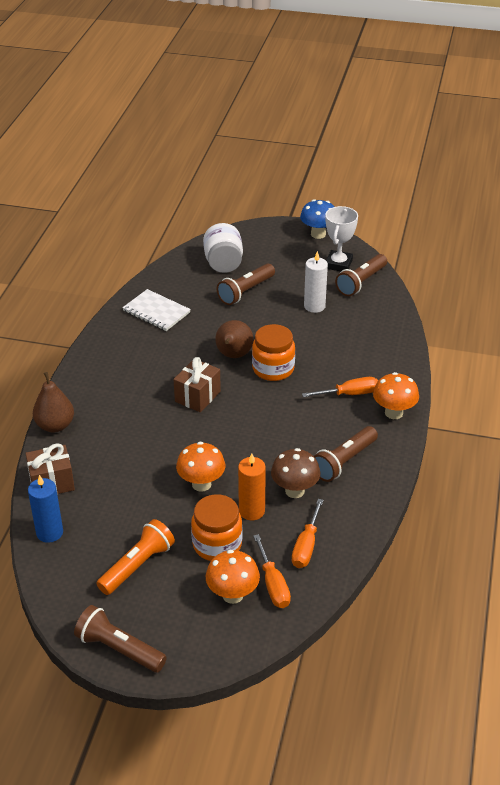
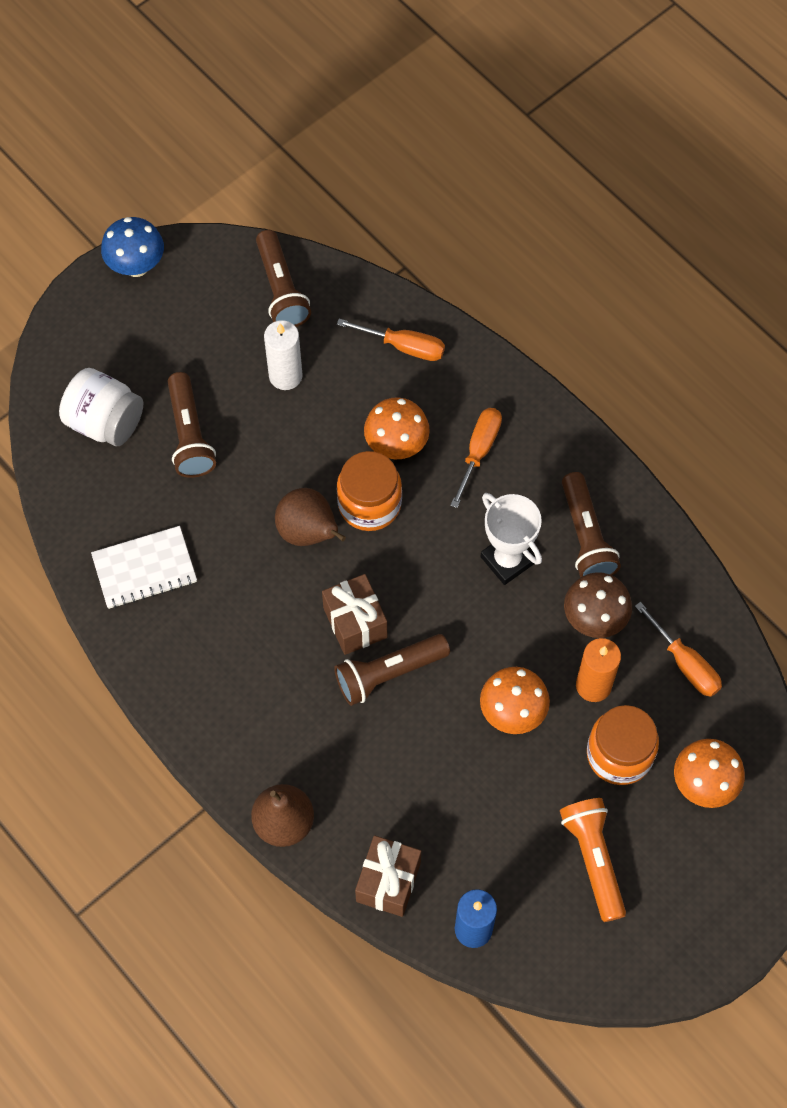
camera: 55 degrees left, 25 degrees up
(119, 649) = (701, 948): brown flashlight -> brown flashlight (388, 673)
(273, 584) = (715, 733): orange screwdriver -> orange screwdriver (403, 346)
(338, 264) = (222, 288): white trophy -> white trophy (507, 560)
(393, 413) = (546, 428): orange mushroom -> orange mushroom (396, 445)

